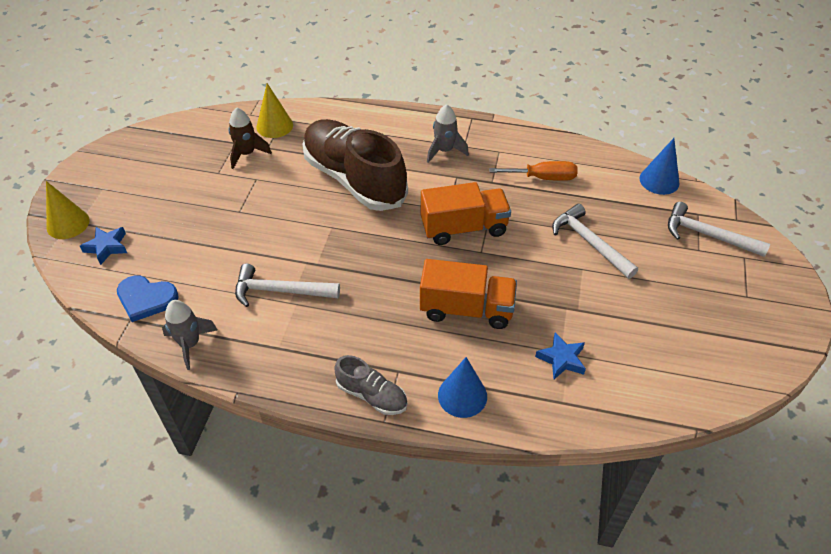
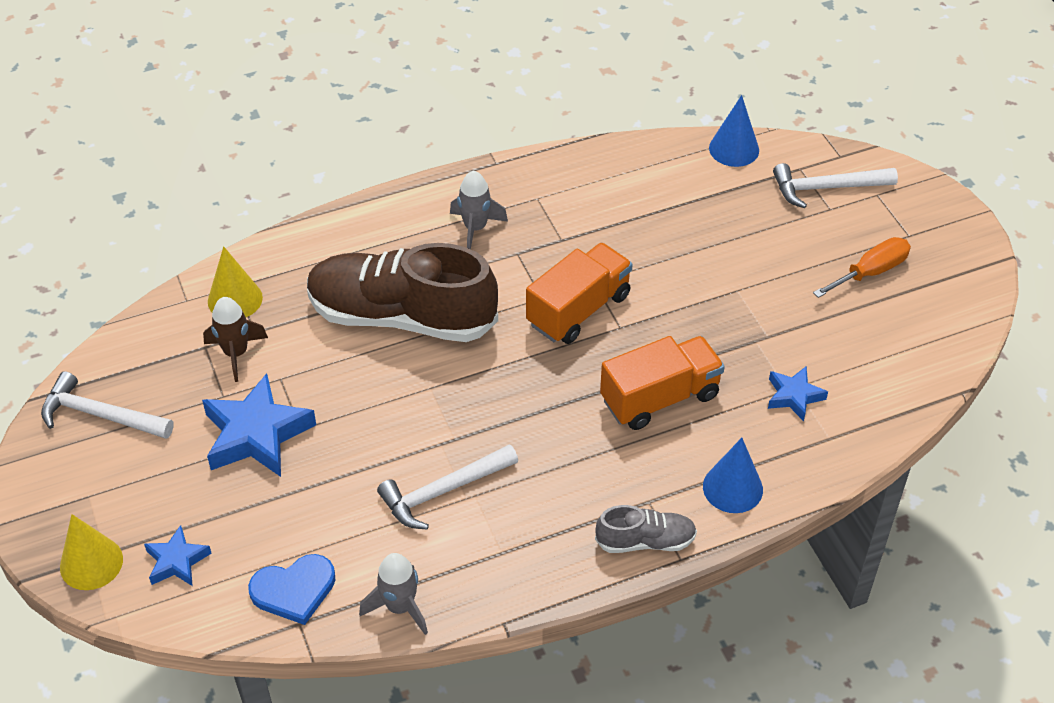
camera: 35 degrees left, 0 degrees up
(214, 202) = (256, 434): none -> blue star
(543, 178) = (613, 206): orange screwdriver -> orange screwdriver (870, 272)
(589, 242) = (720, 257): white hammer -> white hammer (100, 415)

